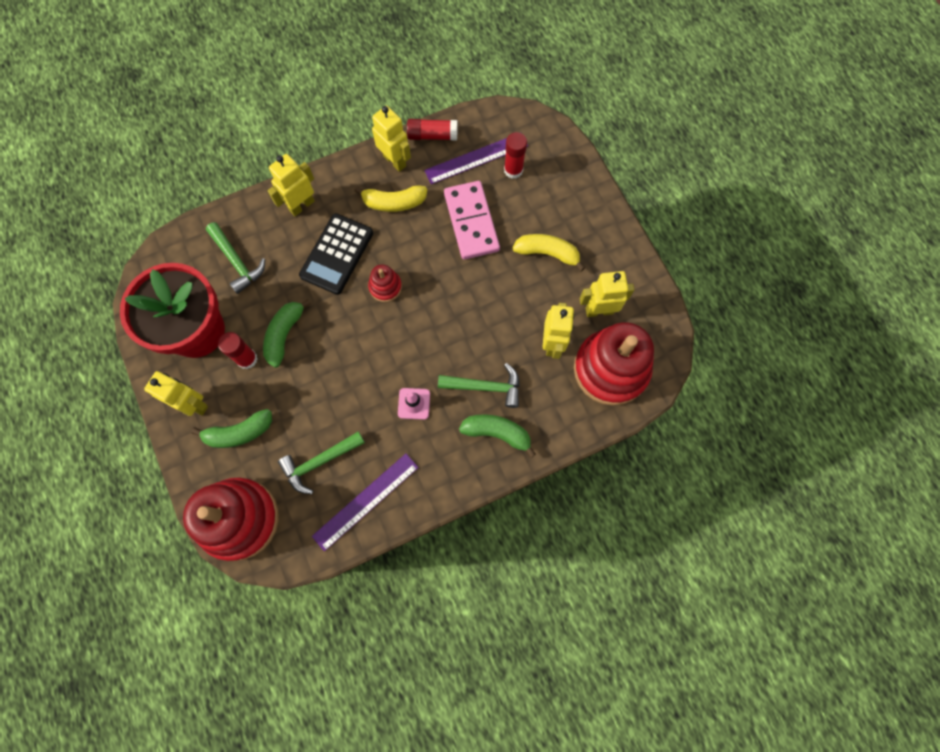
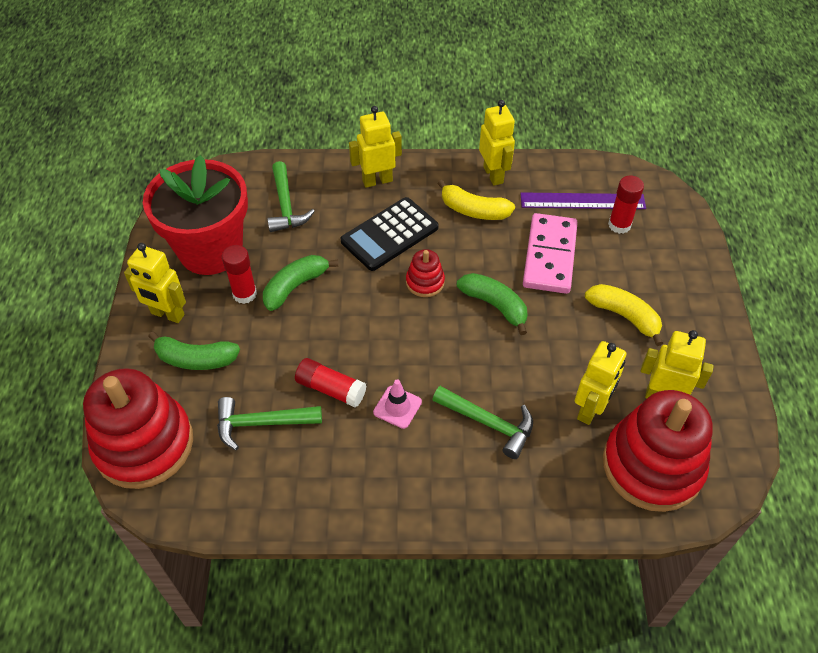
camera: 25 degrees right, 20 degrees down
(194, 404) = (167, 314): yellow robot -> yellow robot turned 150 degrees clockwise
(365, 501) = (289, 486): purple ruler -> none
(432, 135) = (544, 166): red glue stick -> red glue stick (331, 389)
(497, 433) = (479, 478): green banana -> green banana (495, 305)

